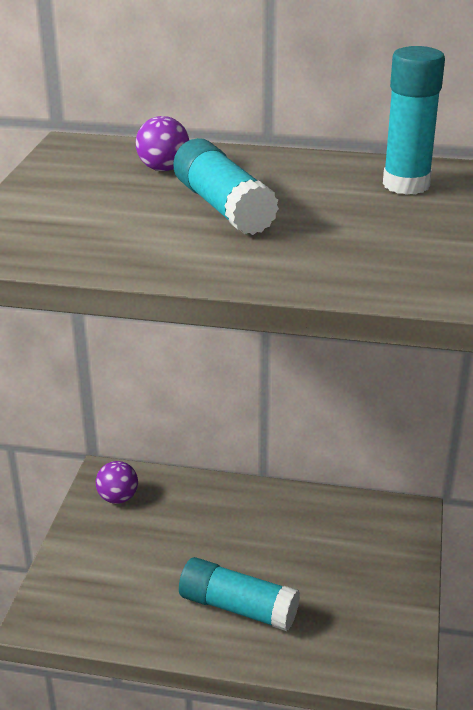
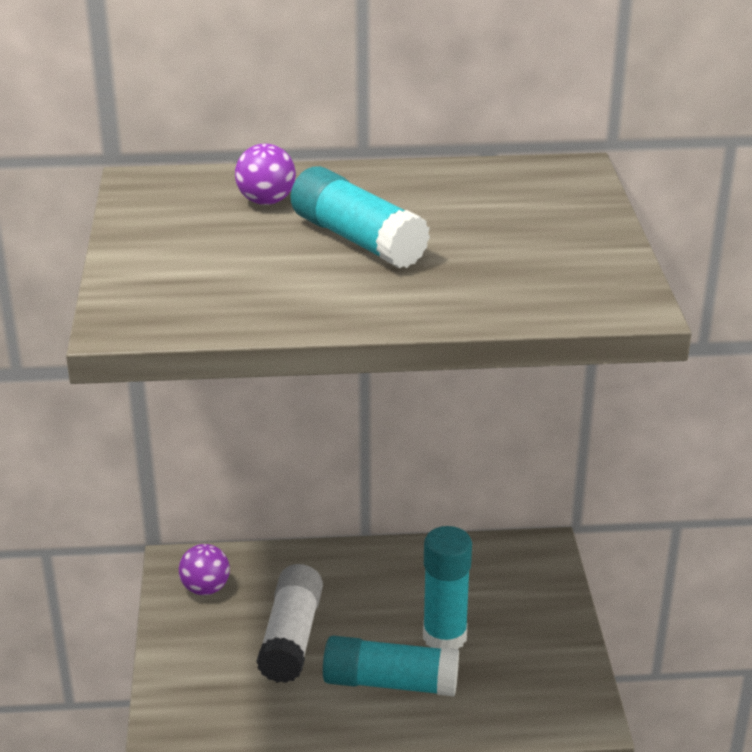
camera: 15 degrees left, 0 degrees up
(170, 552) = (291, 638): none -> white glue stick
(406, 185) = (534, 191): turquoise glue stick -> turquoise glue stick (444, 637)

